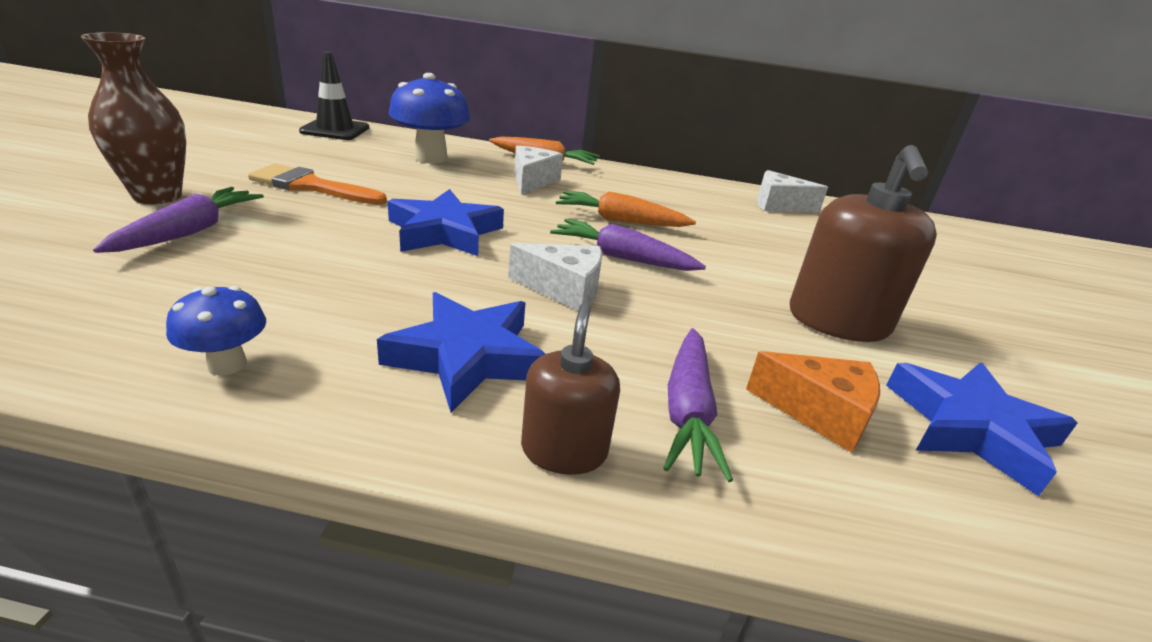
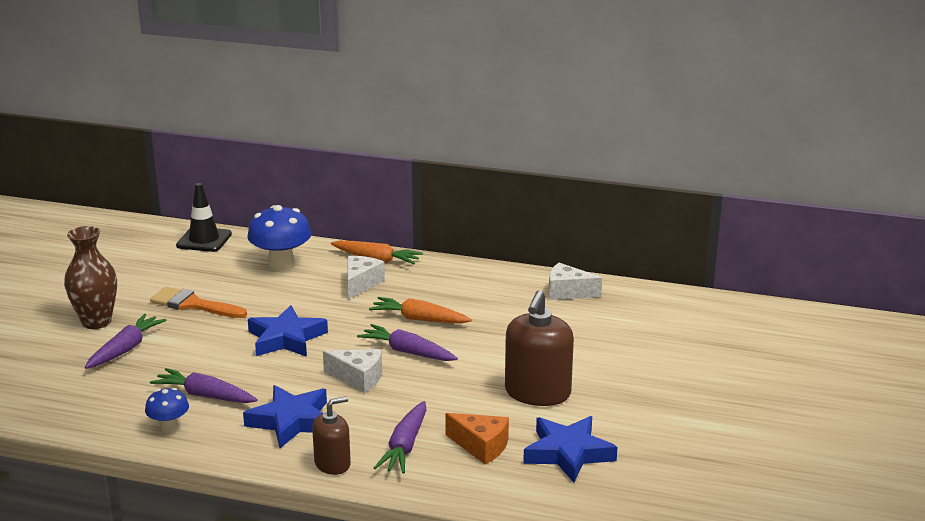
camera: 10 degrees right, 5 degrees down
(310, 307) = (205, 396): none -> purple carrot
(564, 450) = (332, 463): brown soap dispenser -> brown soap dispenser turned 45 degrees clockwise

